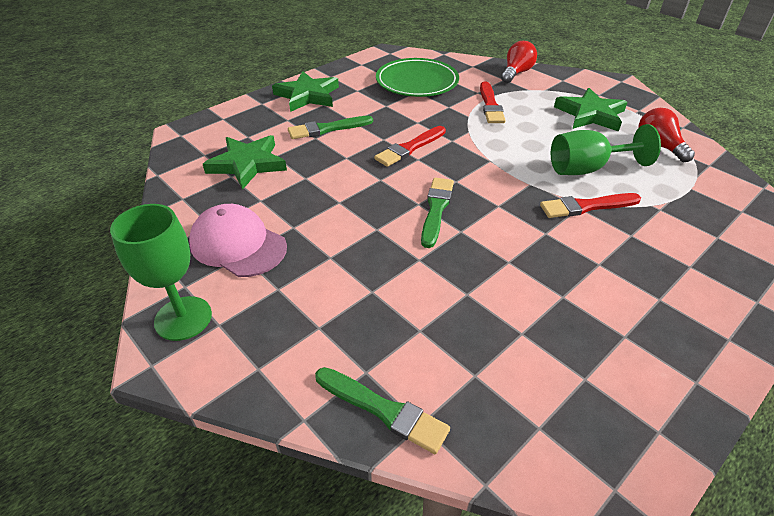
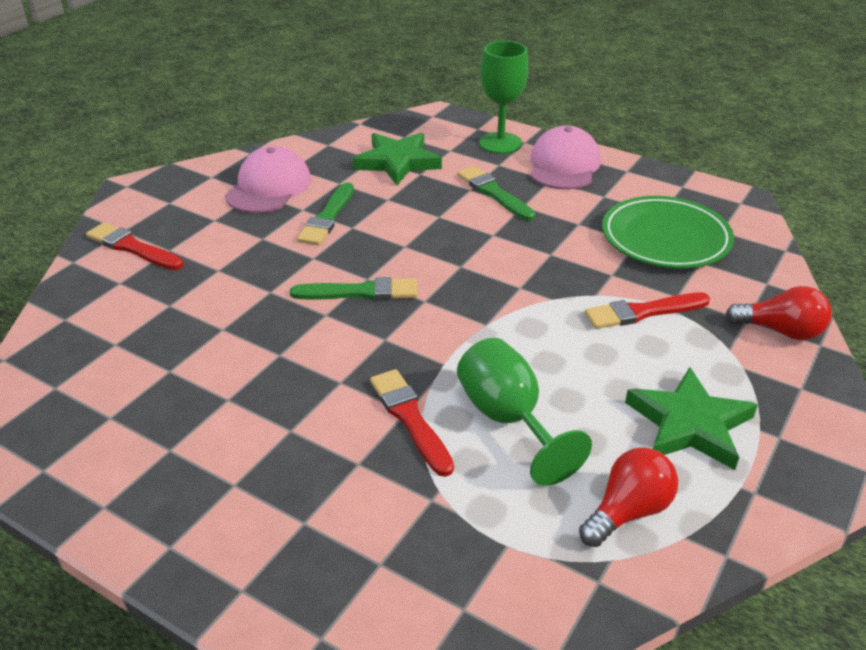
camera: 75 degrees right, 5 degrees down
(183, 318) = (174, 185): green goblet -> green goblet (500, 143)
(307, 95) = (564, 165): green star -> pink cap
(384, 410) = (79, 298): green brush -> green brush (327, 218)
(409, 148) = (482, 256): red brush -> red brush (132, 247)

